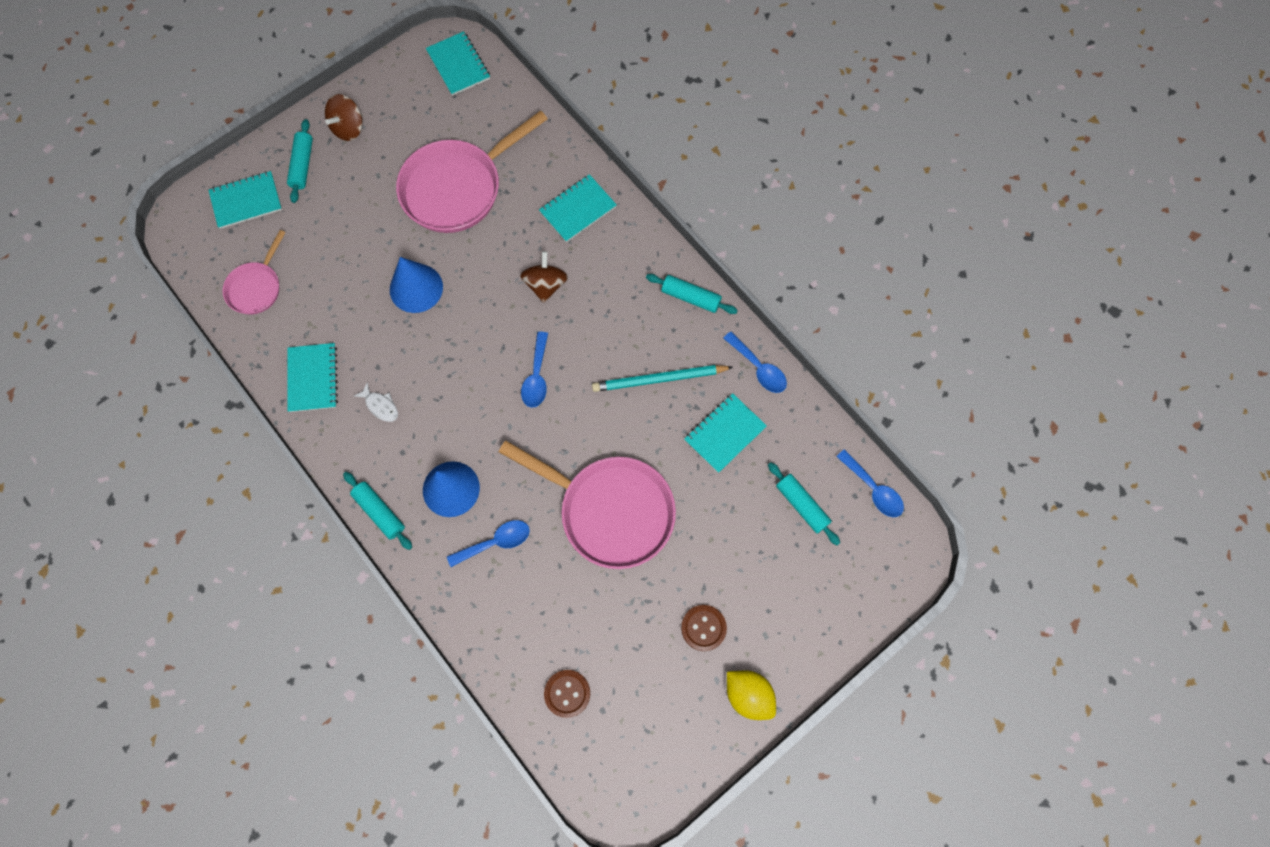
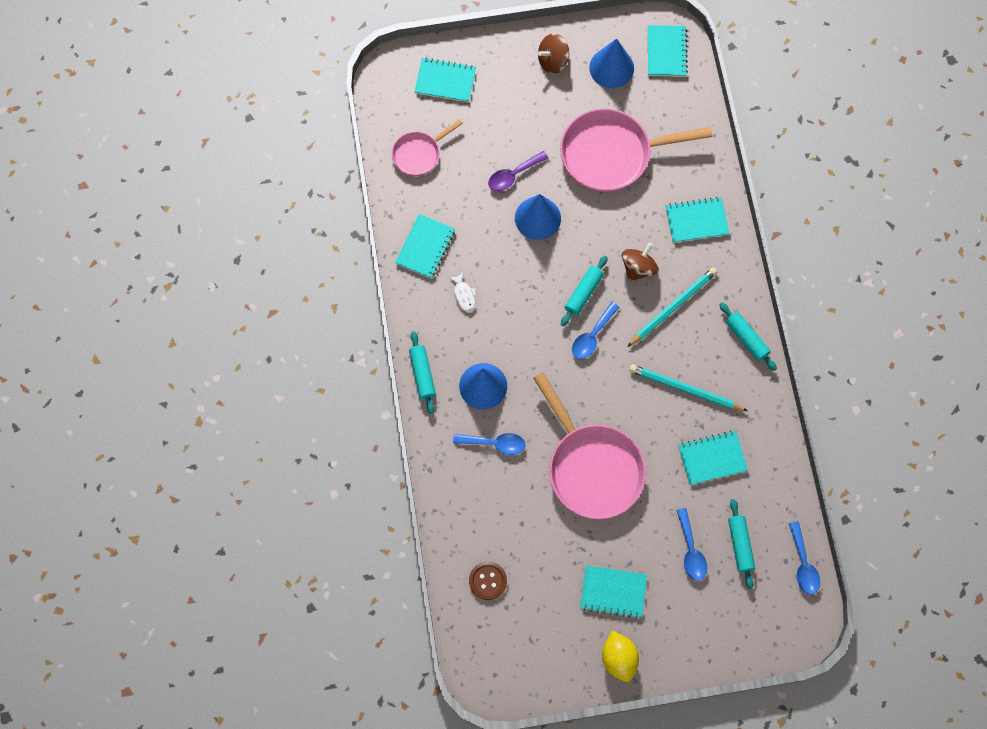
camera: 30 degrees right, 0 degrees up
(302, 165) = (502, 74): turquoise rolling pin -> turquoise rolling pin (583, 293)
(367, 258) = (513, 175): none -> purple spoon
(412, 106) = (611, 68): none -> blue cone
(601, 304) = (673, 307): none -> turquoise pencil
(703, 628) = (613, 592): brown button -> turquoise notebook
(759, 368) = (768, 423): blue spoon -> blue spoon (691, 550)

